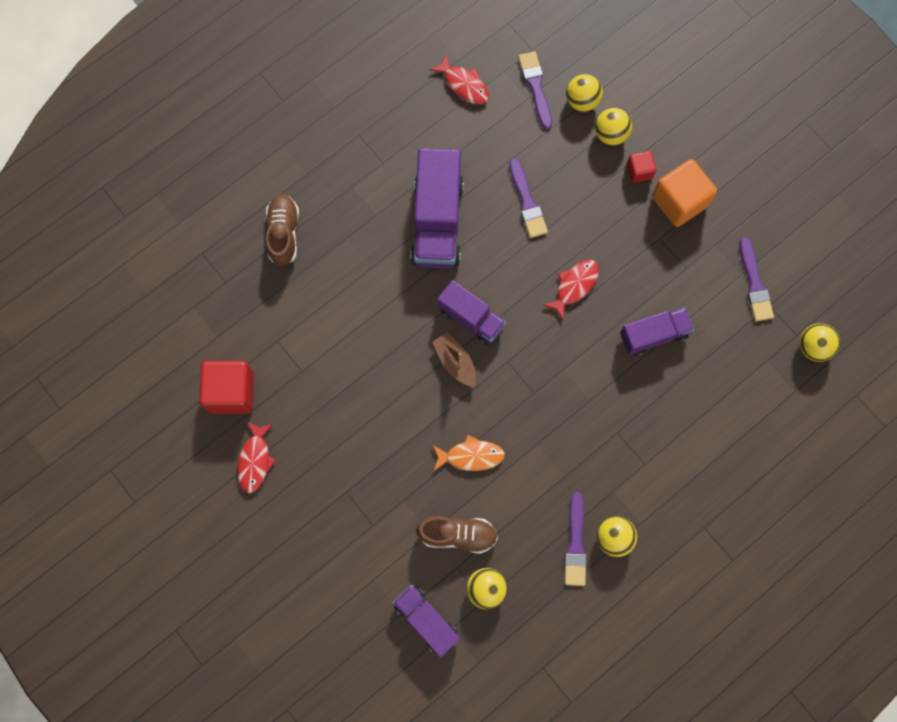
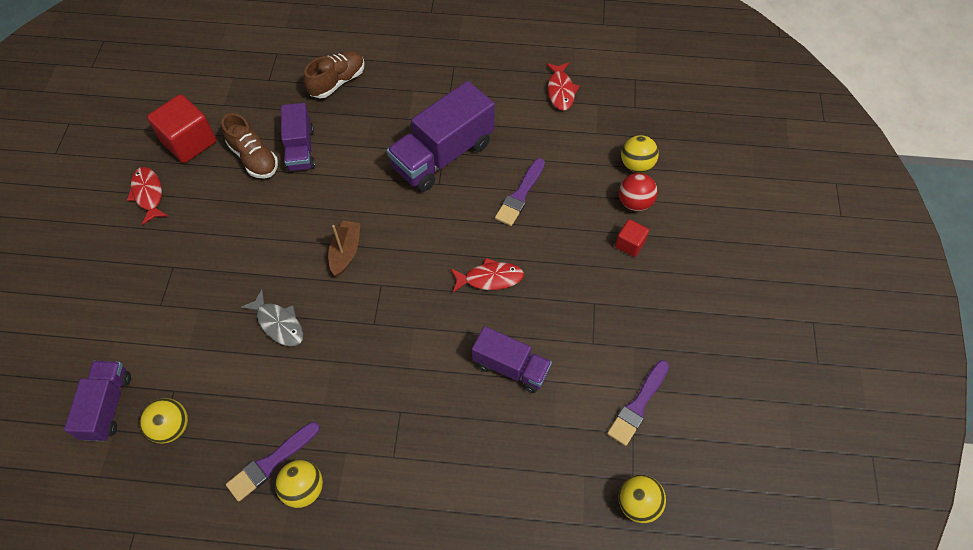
camera: 45 degrees right, 15 degrees down
(255, 460) = (148, 194): red fish -> red fish turned 105 degrees clockwise
(457, 535) = (202, 368): brown shoe -> brown shoe (254, 158)
(471, 318) = (391, 233): purple truck -> purple truck (300, 149)
(471, 456) = (278, 324): orange fish -> grey fish
(535, 87) = (611, 130): purple brush -> none
(610, 134) = (634, 202): yellow ball -> red ball
(679, 201) = (639, 291): orange cube -> none

